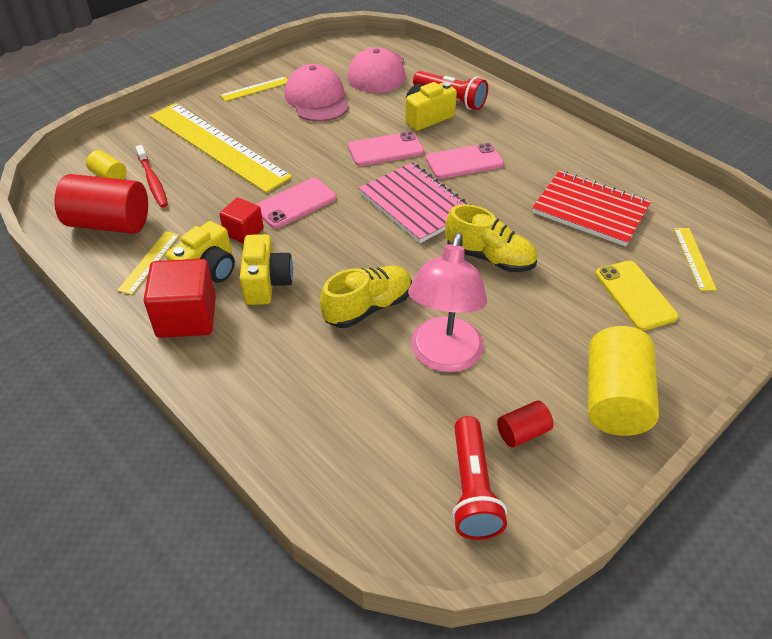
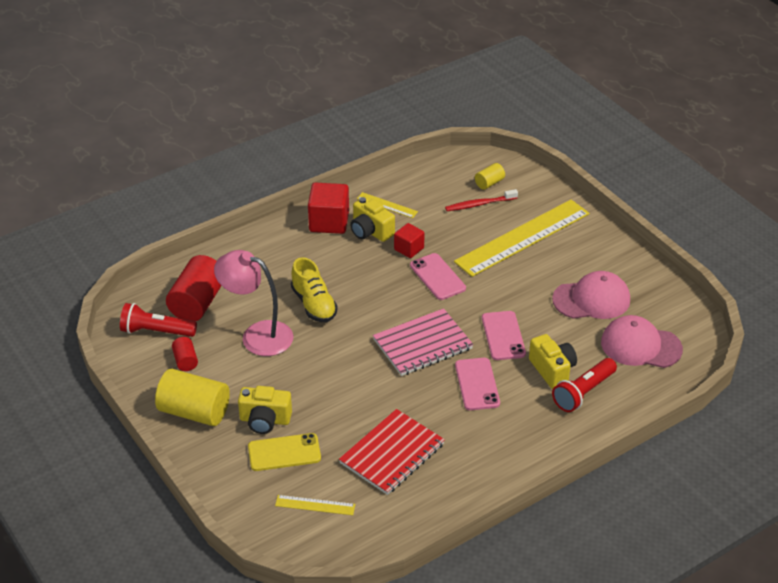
camera: 100 degrees right, 5 degrees down
(109, 223) = (433, 186): red cylinder -> red cylinder (197, 303)
(255, 89) = (613, 261): yellow ruler -> none
(266, 283) = (351, 258): yellow camera -> yellow camera (265, 420)
(489, 258) = (348, 376): yellow shoe -> none

